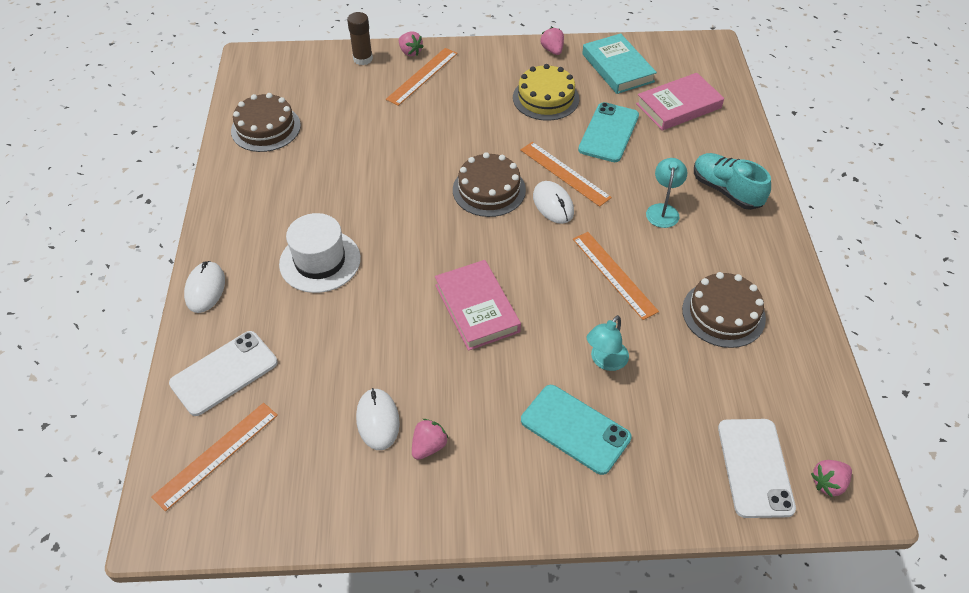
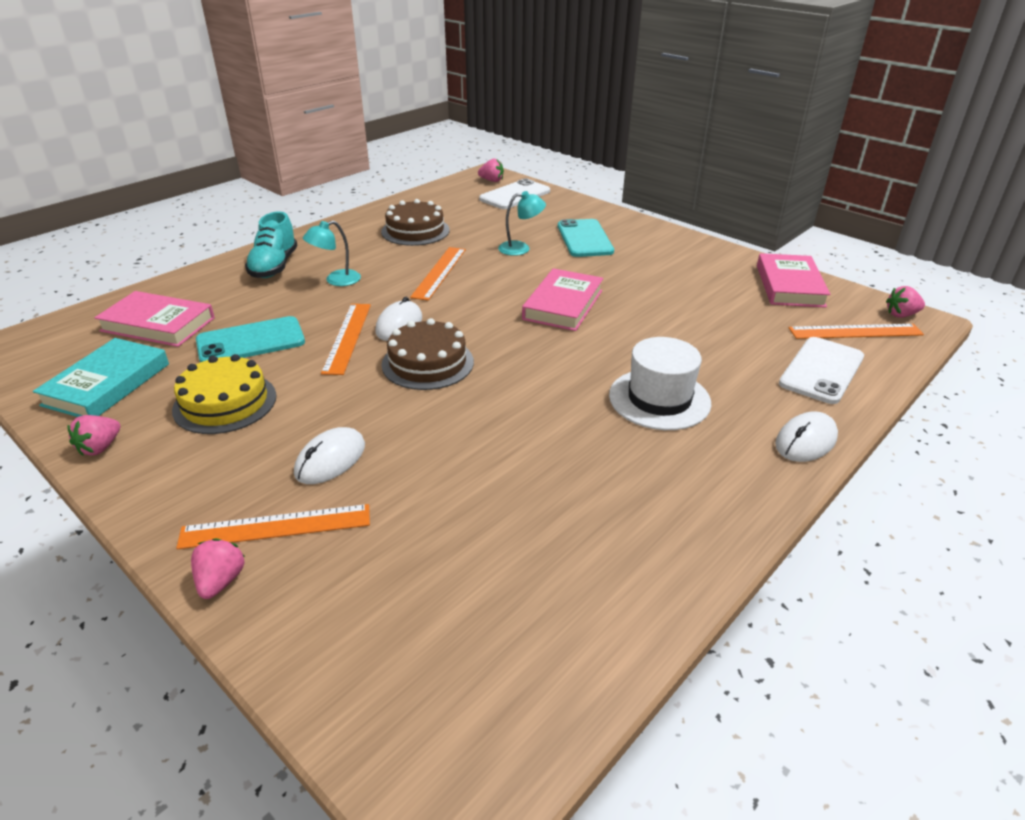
camera: 135 degrees left, 15 degrees down
(224, 373) = (821, 370): white phone -> white phone turned 60 degrees counterclockwise
(266, 128) = (574, 601): brown cake -> none
(313, 497) = (789, 285): none -> pink book
(363, 59) = (292, 626): brown glue stick -> none
(377, 420) = (710, 293): white mouse -> white mouse (330, 459)
(429, 446) = (686, 270): pink strawberry -> pink strawberry (901, 315)

